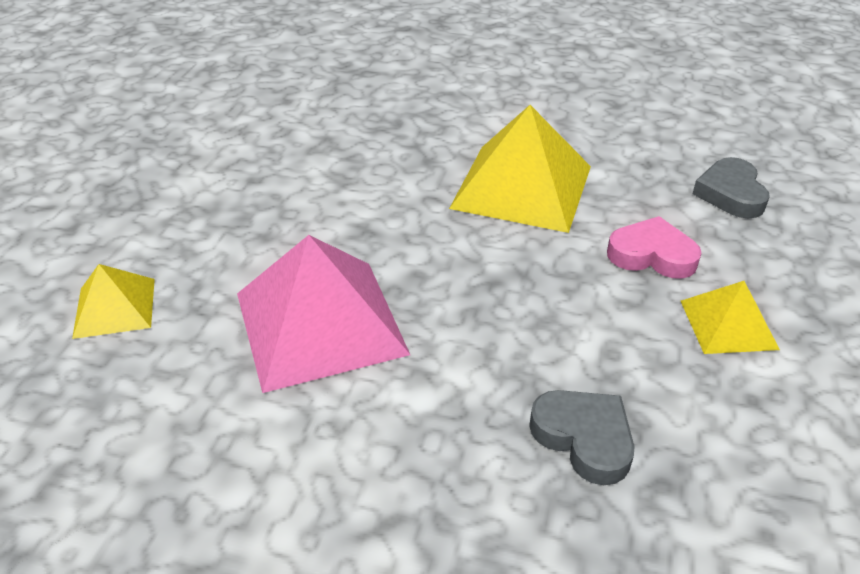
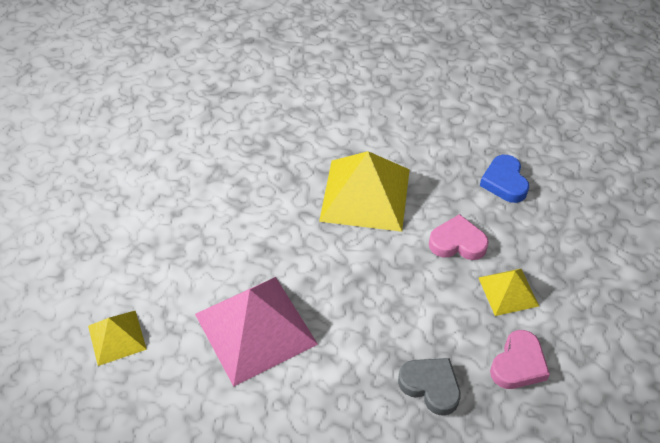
camera: 10 degrees left, 10 degrees up
(730, 194) = (504, 182): grey heart -> blue heart
(740, 427) = (518, 364): none -> pink heart

